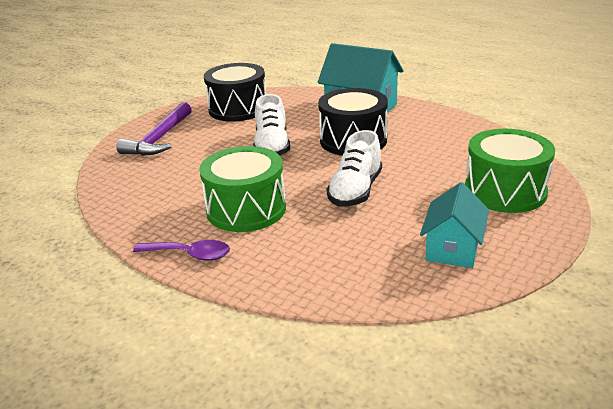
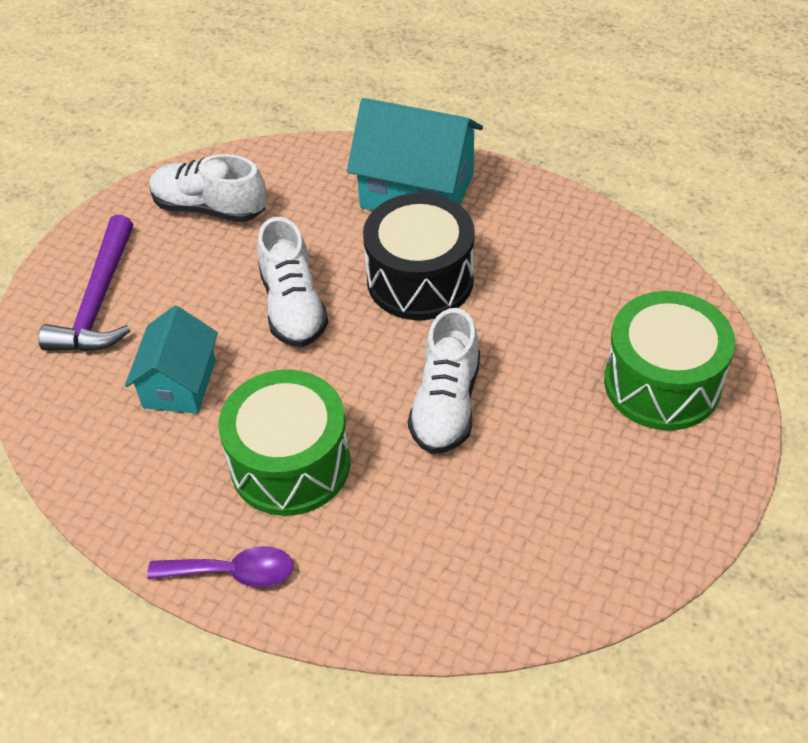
camera: 10 degrees left, 20 degrees up
(238, 109) = (210, 207): black drum -> white shoe
(453, 248) = (602, 515): turquoise house -> turquoise house (179, 384)

